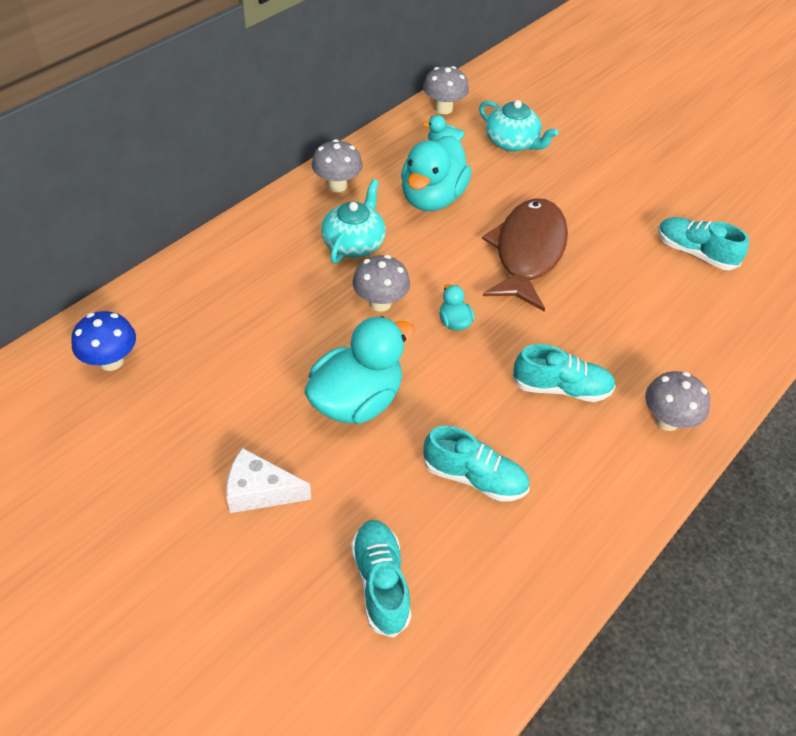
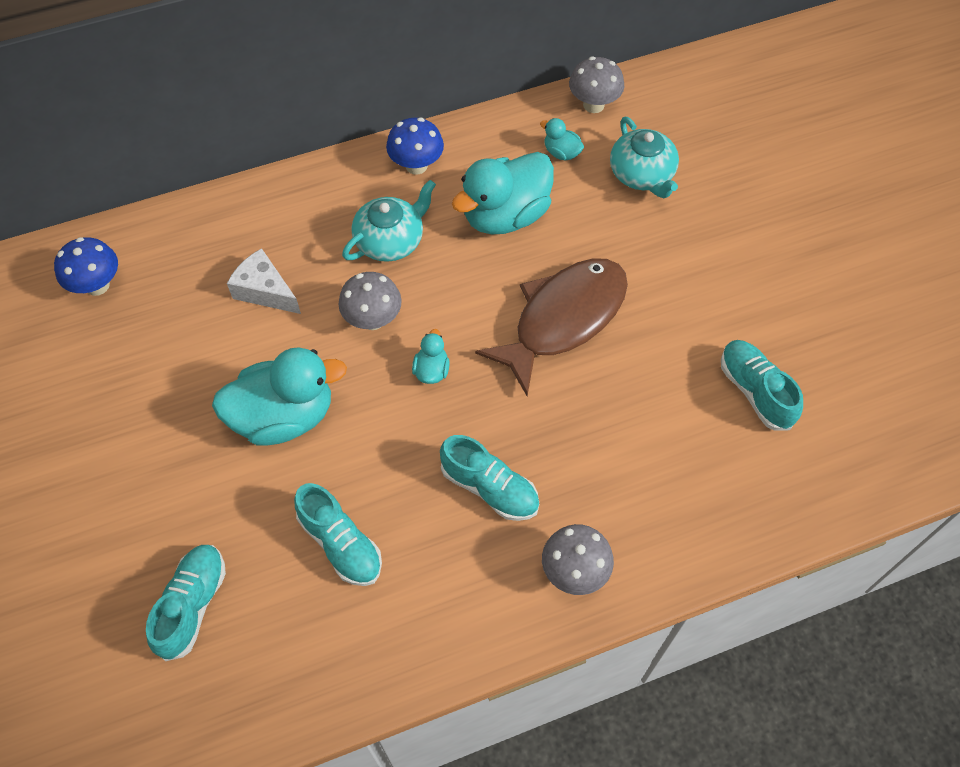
camera: 30 degrees right, 10 degrees up
(260, 491) = (146, 470): white cheese -> white cheese (265, 291)
(337, 185) = (416, 165): grey mushroom -> blue mushroom

